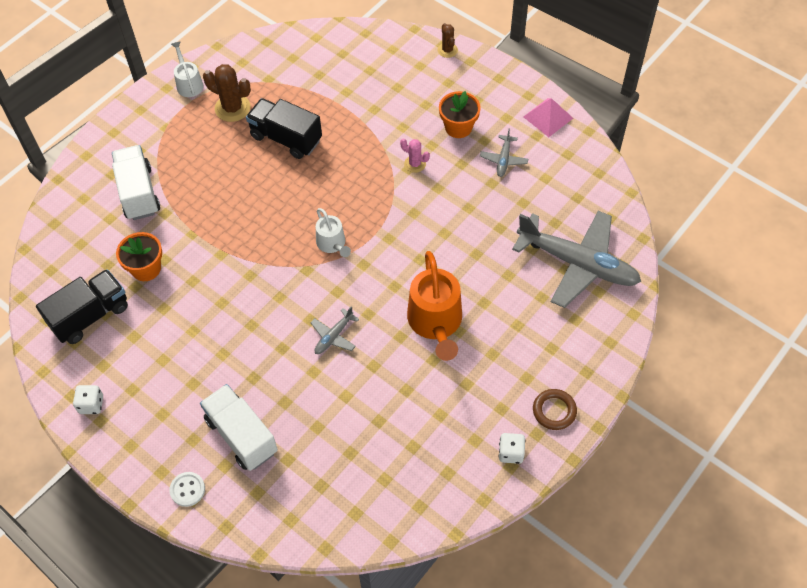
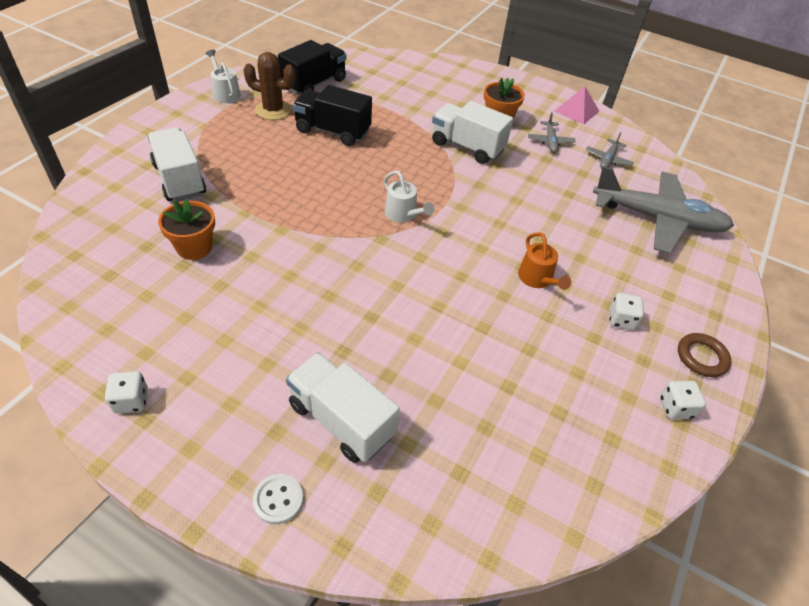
camera: 15 degrees left, 10 degrees down
(90, 316) = (126, 299): black truck -> black truck (314, 84)
(334, 336) = (429, 300): grey plane -> grey plane (608, 159)
(415, 164) = (467, 147): pink cactus -> white truck
(436, 322) = (537, 279): orange watering can -> orange watering can, size x0.55
(447, 50) = (468, 68): brown cactus -> none
(497, 369) = (621, 320): none -> white dice

